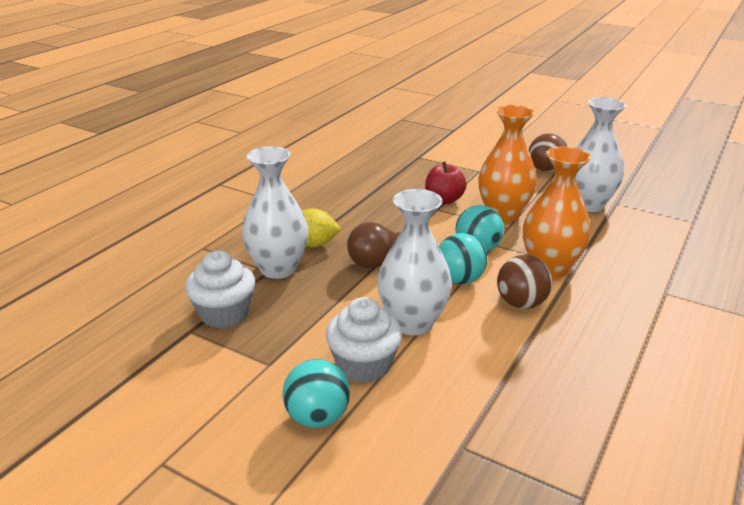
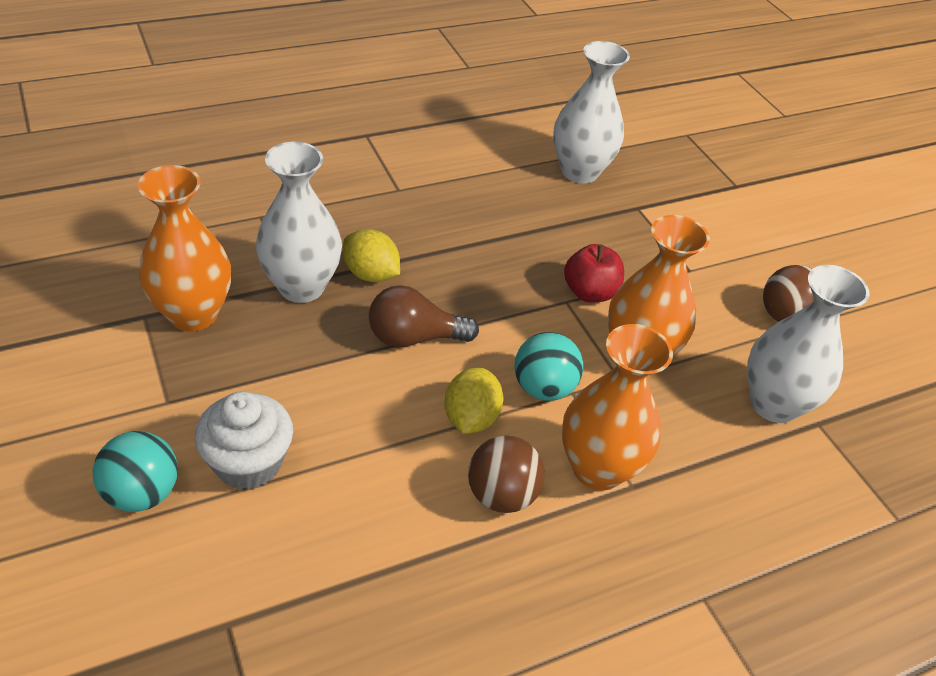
camera: 30 degrees right, 15 degrees up
(224, 313) = (193, 314): white cupcake -> orange vase
(412, 323) = (354, 442): white vase -> white vase (579, 171)
(459, 280) = (470, 418): turquoise ball -> yellow lemon

